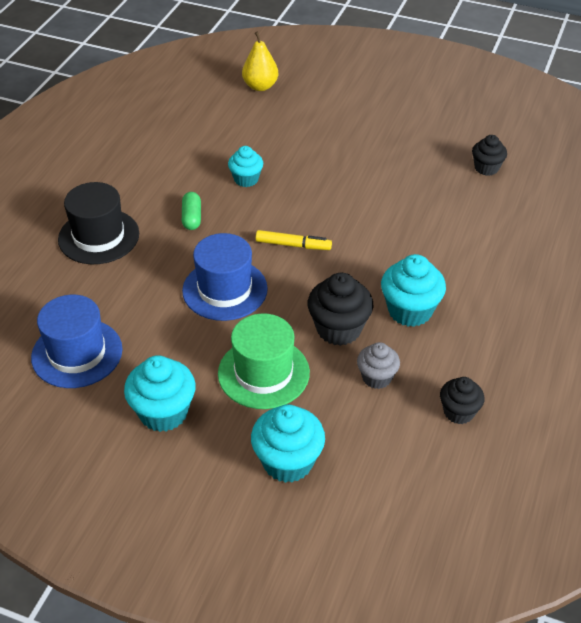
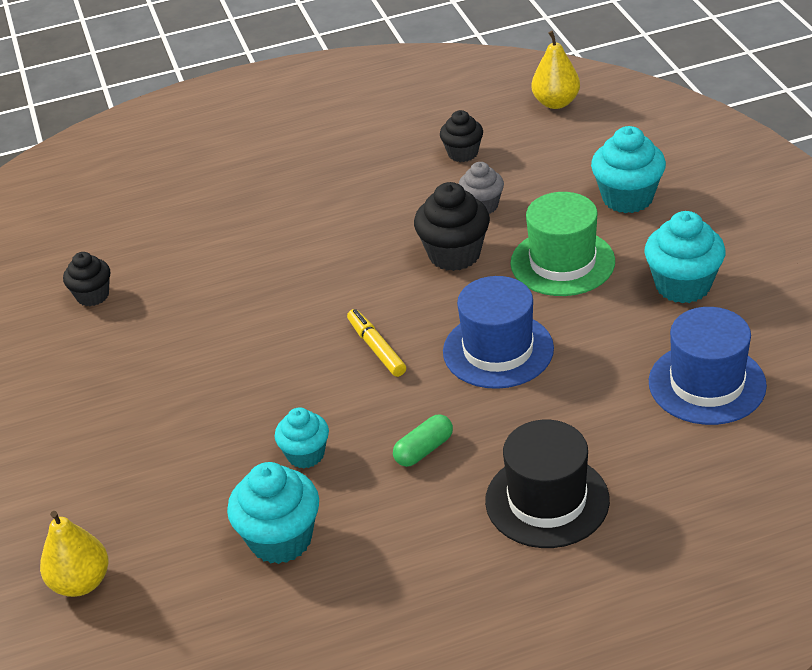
camera: 125 degrees left, 5 degrees down
(410, 310) = (378, 231): turquoise cupcake -> turquoise cupcake (281, 539)
(472, 523) = (556, 103): none -> yellow pear

